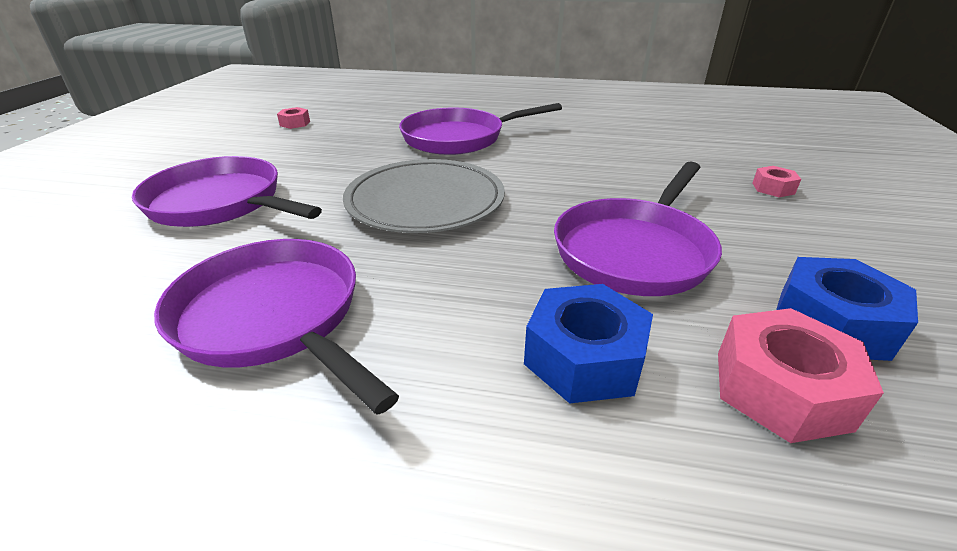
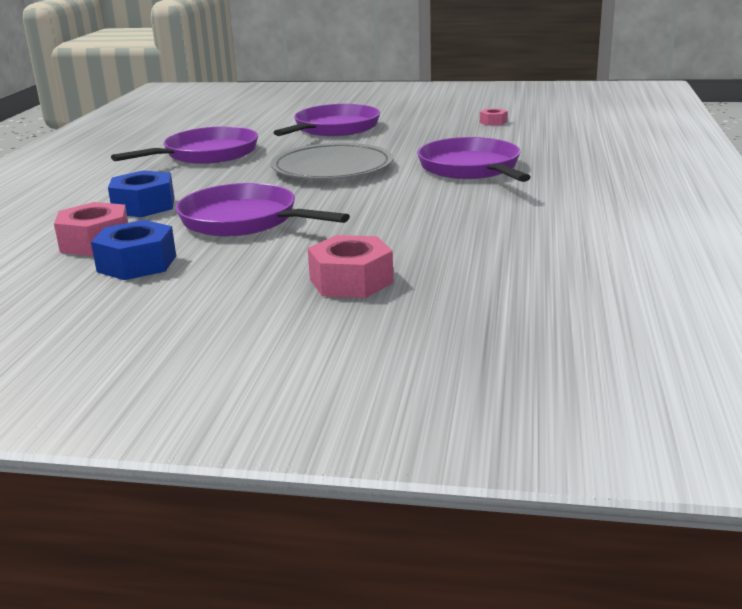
camera: 90 degrees right, 10 degrees down
(773, 188) = (351, 281): pink nut -> pink nut, size x1.90

